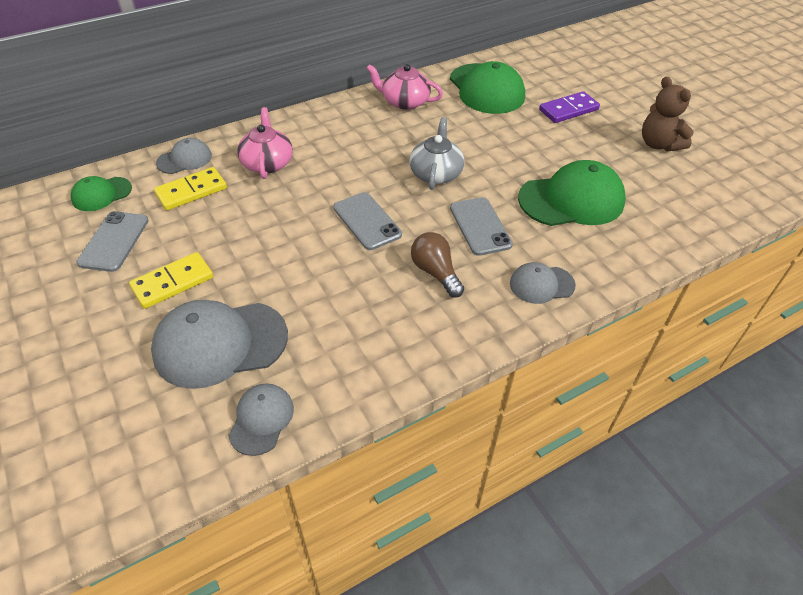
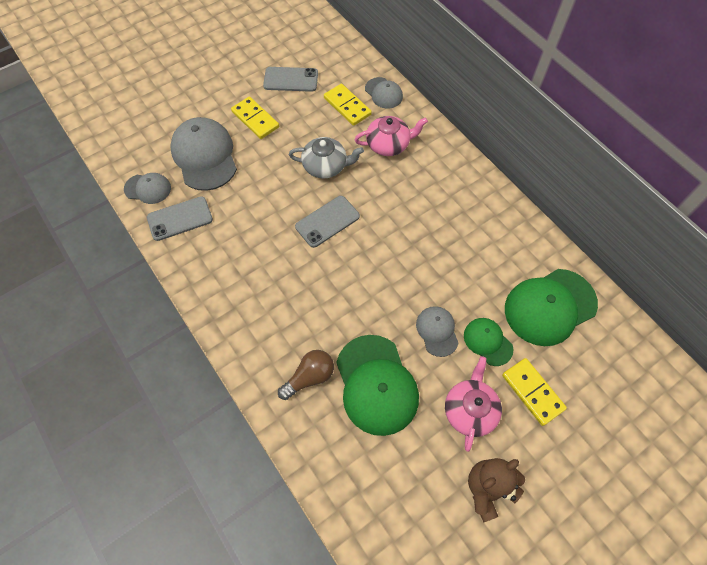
camera: 85 degrees right, 15 degrees up
(101, 194) = (337, 59): green cap -> green cap (487, 342)
(404, 102) = (504, 232): pink teapot -> pink teapot (470, 410)
(435, 272) = (274, 274): brown light bulb -> brown light bulb (309, 377)
(436, 173) = (397, 267): grey teapot -> grey teapot (326, 166)
(480, 226) = (330, 305): grey phone -> grey phone (180, 219)
(541, 284) = (265, 353): grey cap -> grey cap (437, 331)
(568, 110) = (532, 392): purple domino -> yellow domino

